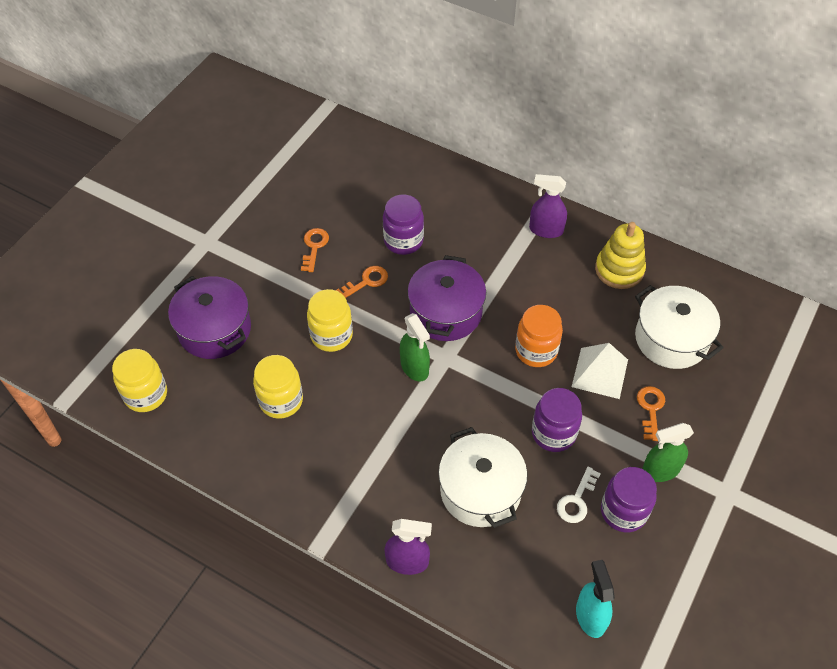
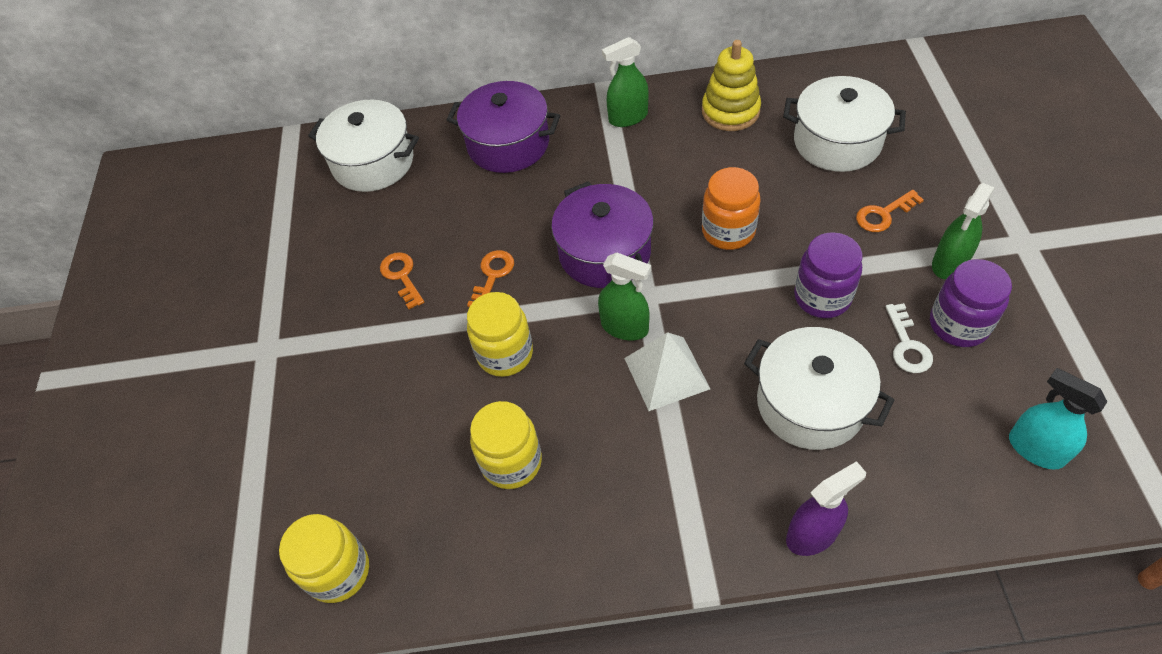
camera: 30 degrees left, 0 degrees up
(214, 329) = (361, 437): purple pot -> purple pot (508, 144)
(359, 159) = (373, 162): none -> white pot
(403, 241) = (495, 212): purple jar -> none
(545, 230) = (628, 117): purple spray bottle -> green spray bottle
(600, 373) = (806, 212): white pyramid -> white pyramid (666, 373)
(650, 409) = (883, 214): orange key -> orange key turned 90 degrees counterclockwise

